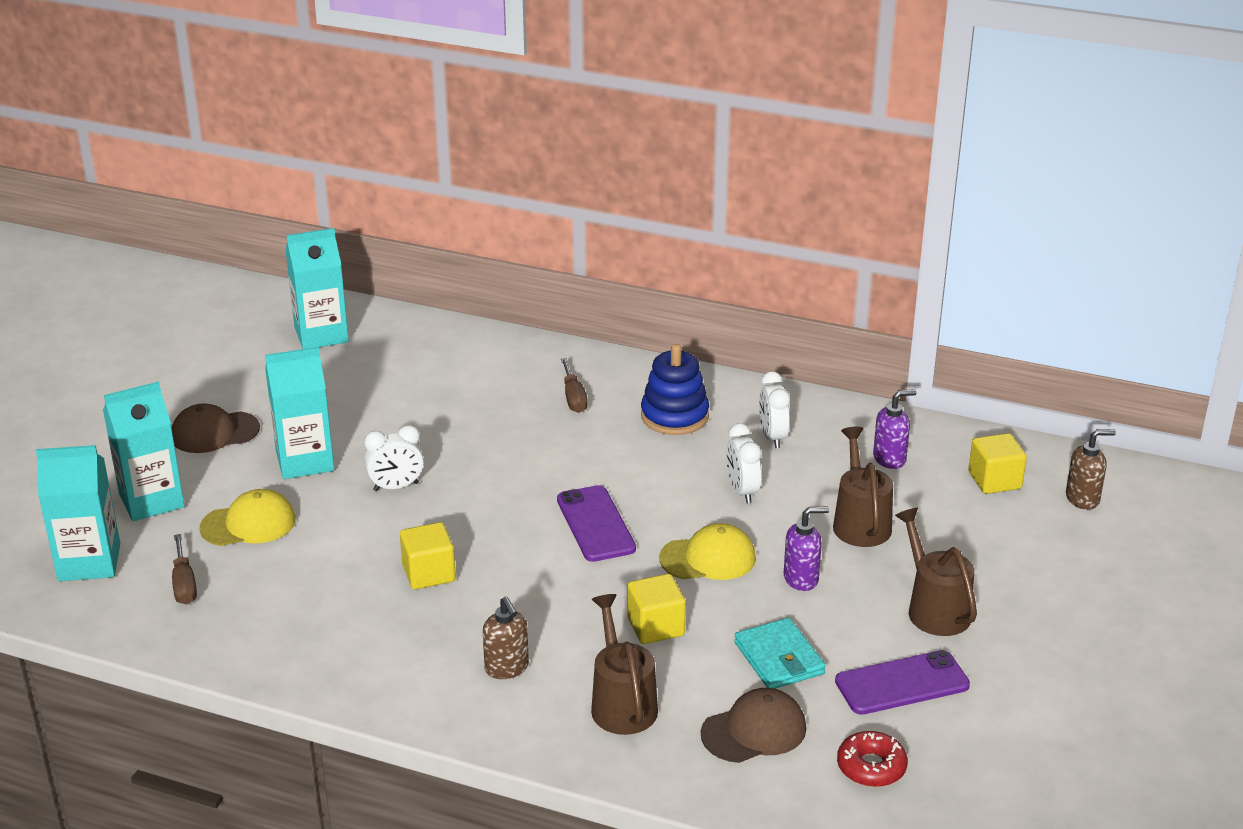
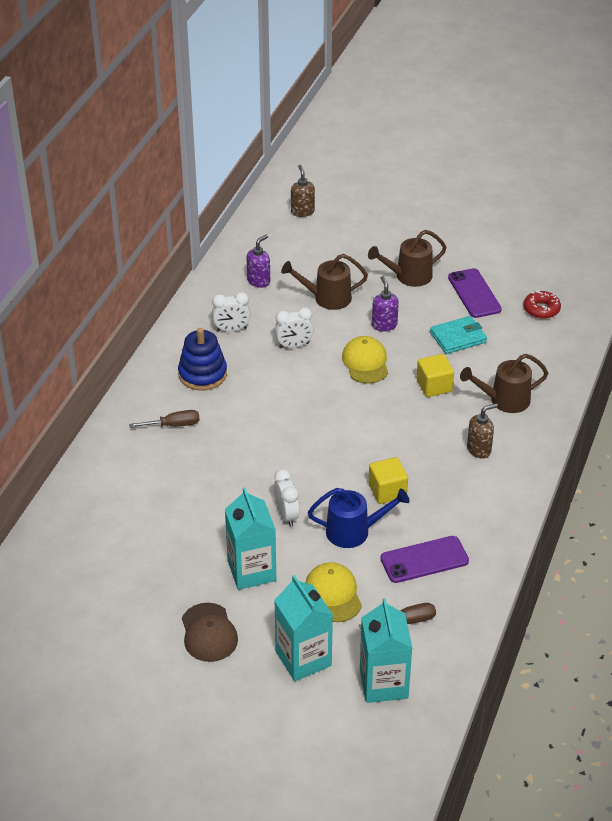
camera: 90 degrees left, 10 degrees up
(321, 335) = (60, 581): turquoise carton -> none
(356, 543) = (354, 531): none -> blue watering can
(595, 524) = (330, 412): purple phone -> purple phone (424, 560)
(754, 731) = (520, 349): brown cap -> none
(889, 459) = (259, 281): purple soap dispenser -> purple soap dispenser turned 60 degrees clockwise
(994, 480) = (283, 242): yellow cube -> none

